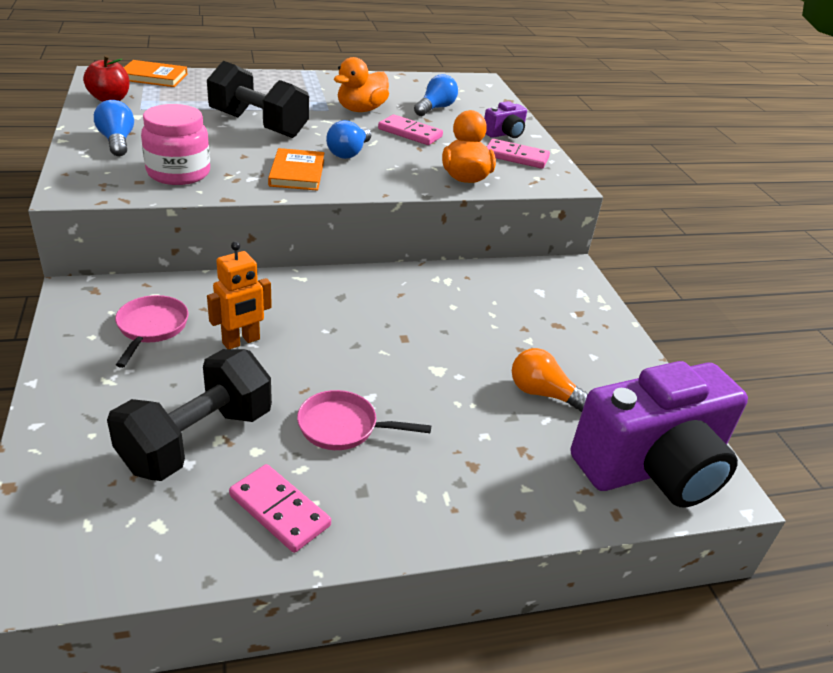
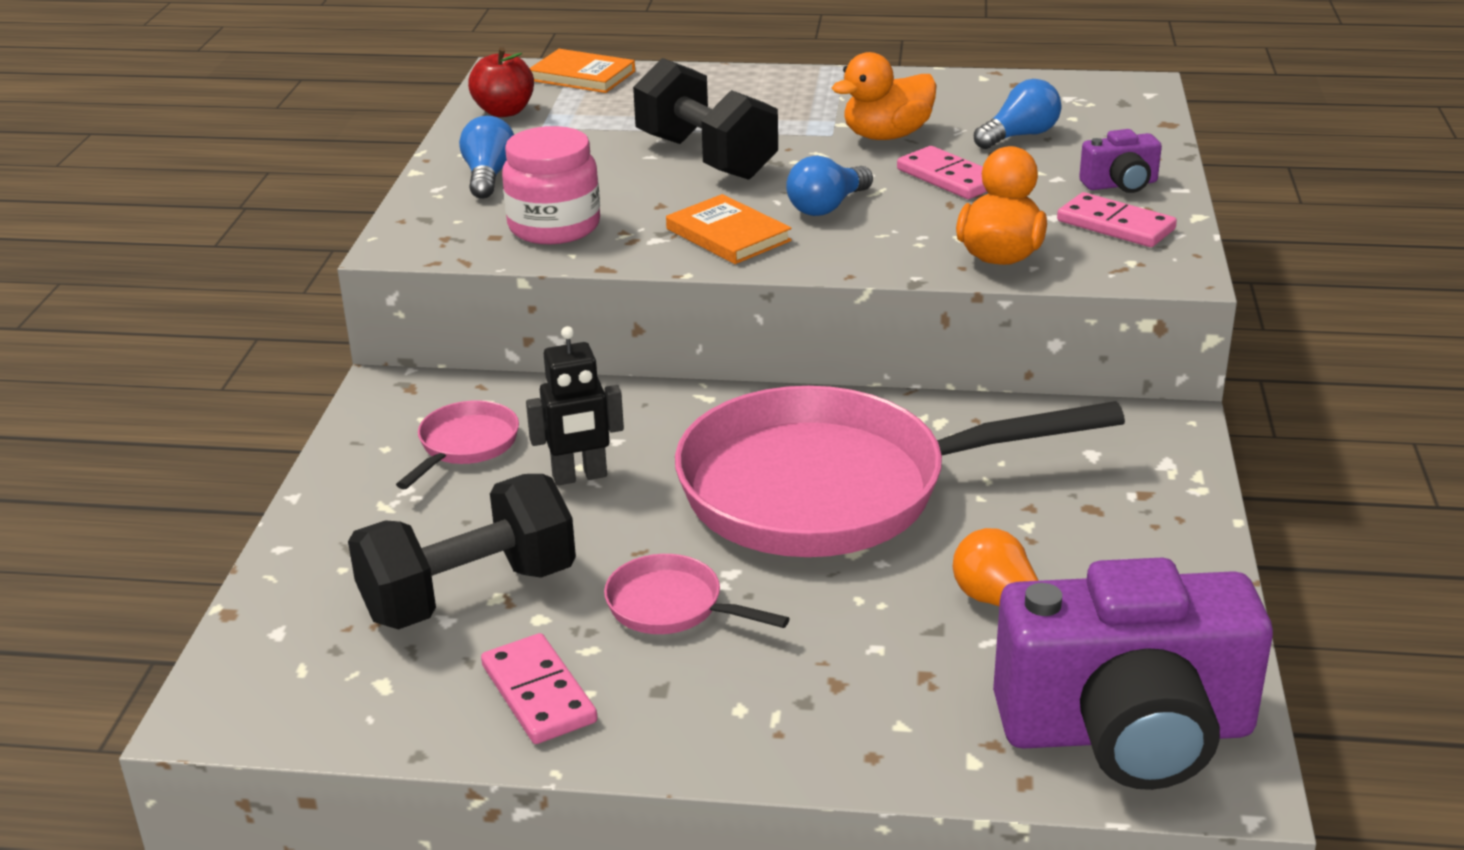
camera: 25 degrees right, 5 degrees down
(241, 341) = (580, 477): orange robot -> black robot
(297, 173) = (728, 235): orange book -> orange book turned 60 degrees counterclockwise
(406, 331) = (830, 490): none -> pink pan

